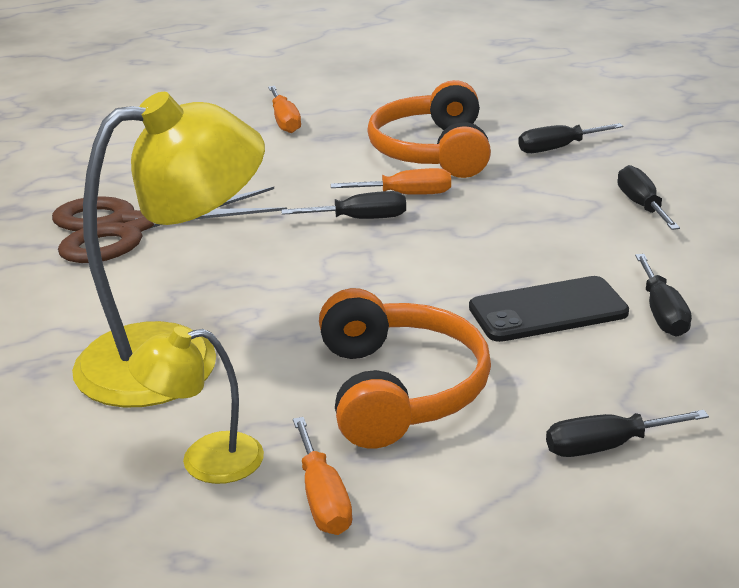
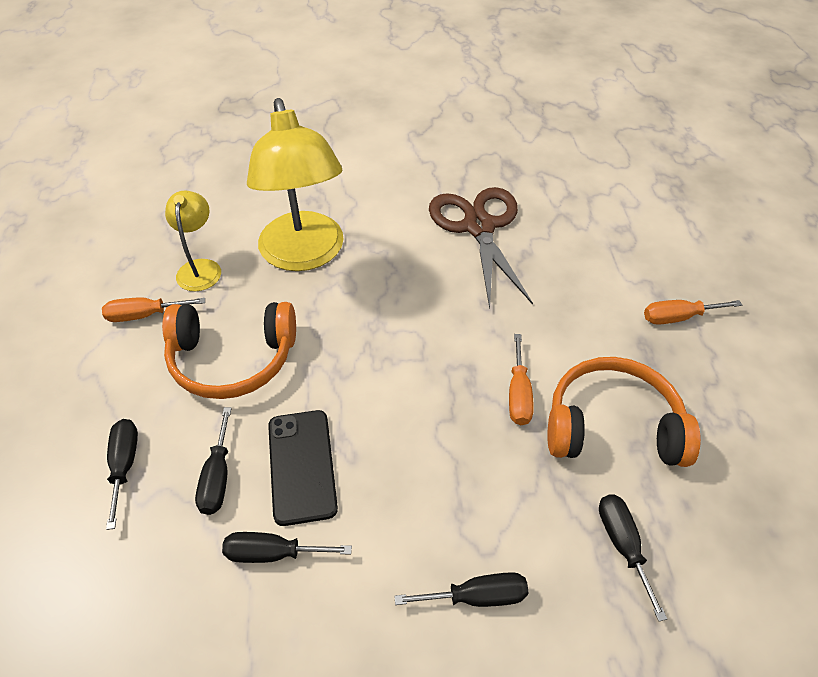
camera: 95 degrees right, 20 degrees up
(360, 219) = (476, 358): black screwdriver -> black screwdriver (218, 477)

